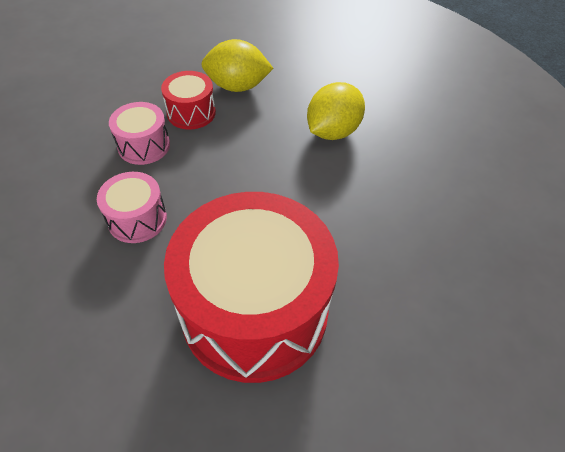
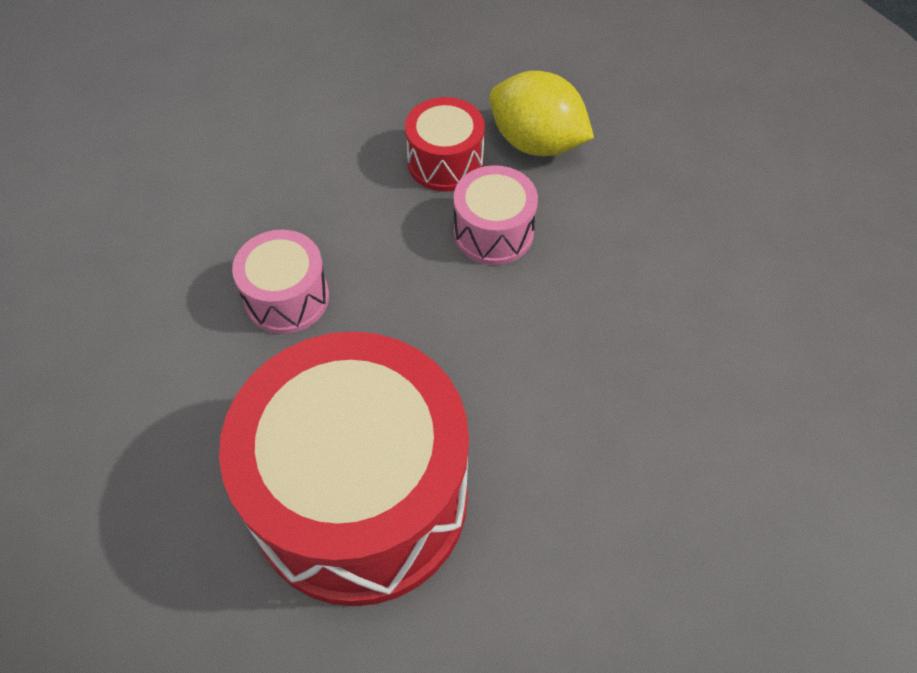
camera: 30 degrees right, 5 degrees up
(144, 146) = (353, 190): pink drum -> pink drum (493, 232)
(332, 131) = (636, 275): yellow lemon -> none

